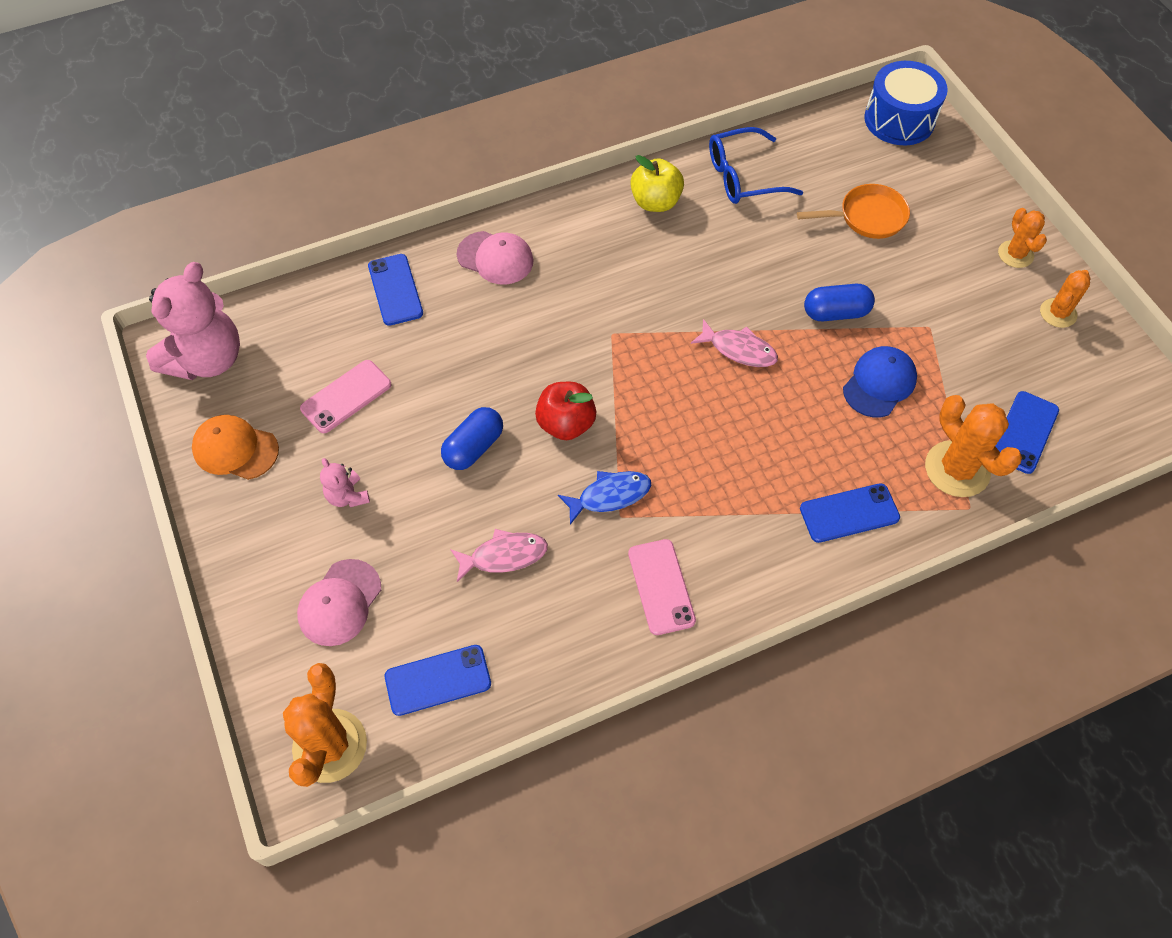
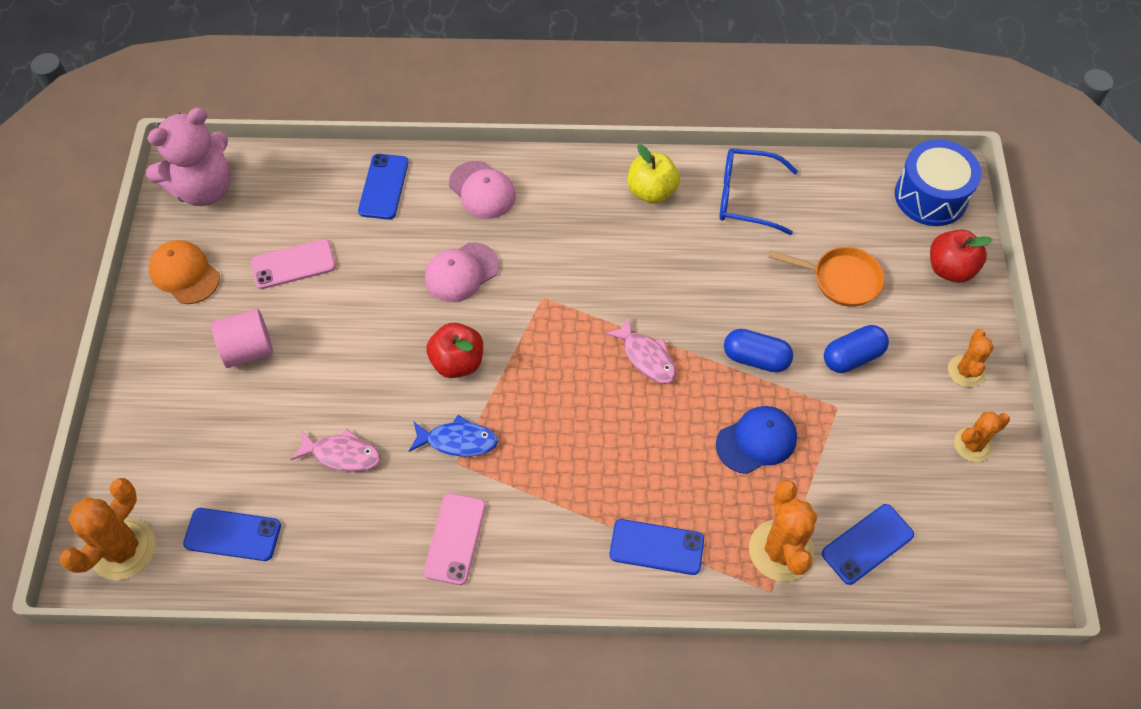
camera: 25 degrees right, 0 degrees up
(339, 603) = (193, 436): pink cap -> pink cap (461, 272)
(347, 496) = (248, 350): pink teddy bear -> pink cylinder
(473, 447) = (370, 350): blue capsule -> blue capsule (852, 357)
(951, 174) = (950, 268): none -> red apple

